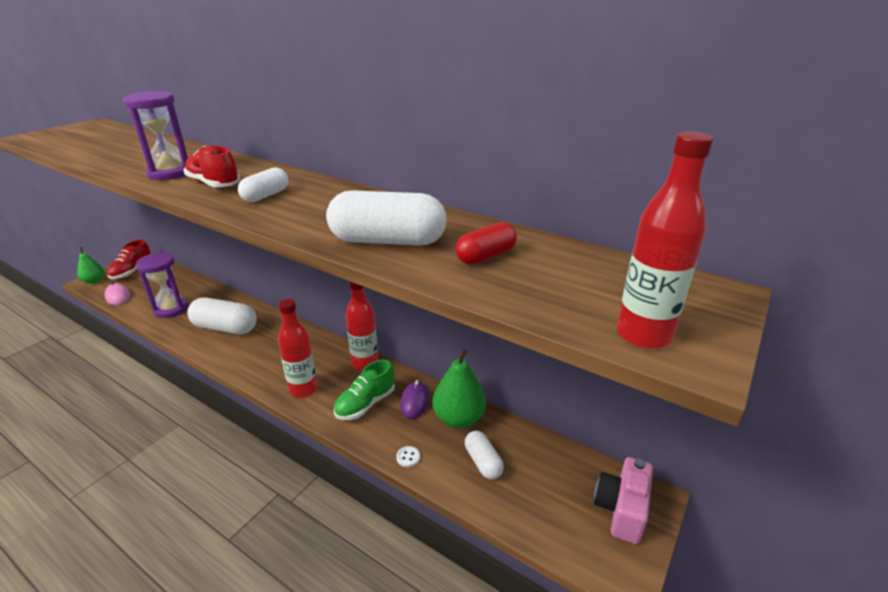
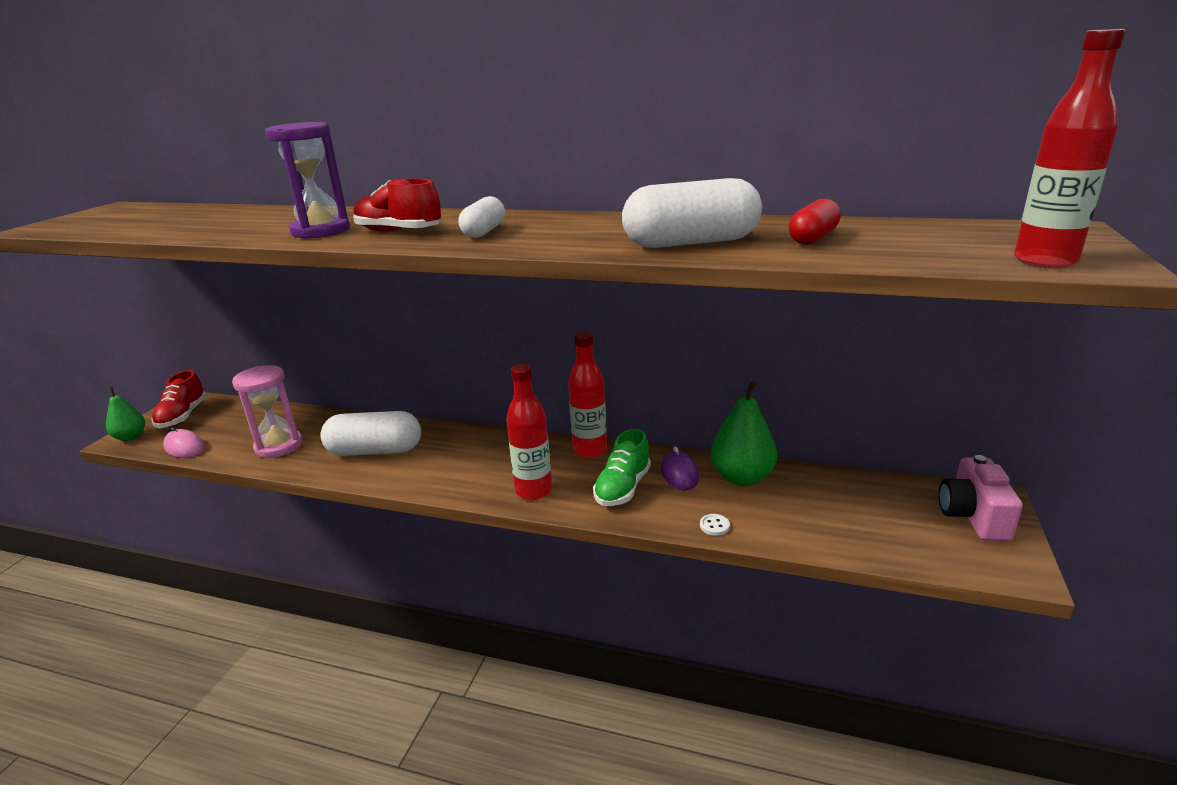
camera: 15 degrees left, 5 degrees down
(171, 309) = (279, 446): purple hourglass -> pink hourglass
(483, 462) = (800, 510): white capsule -> none

